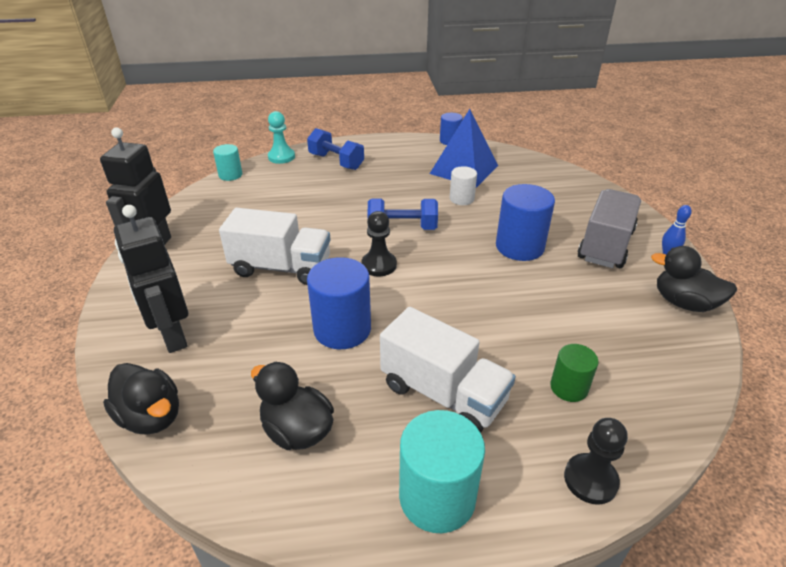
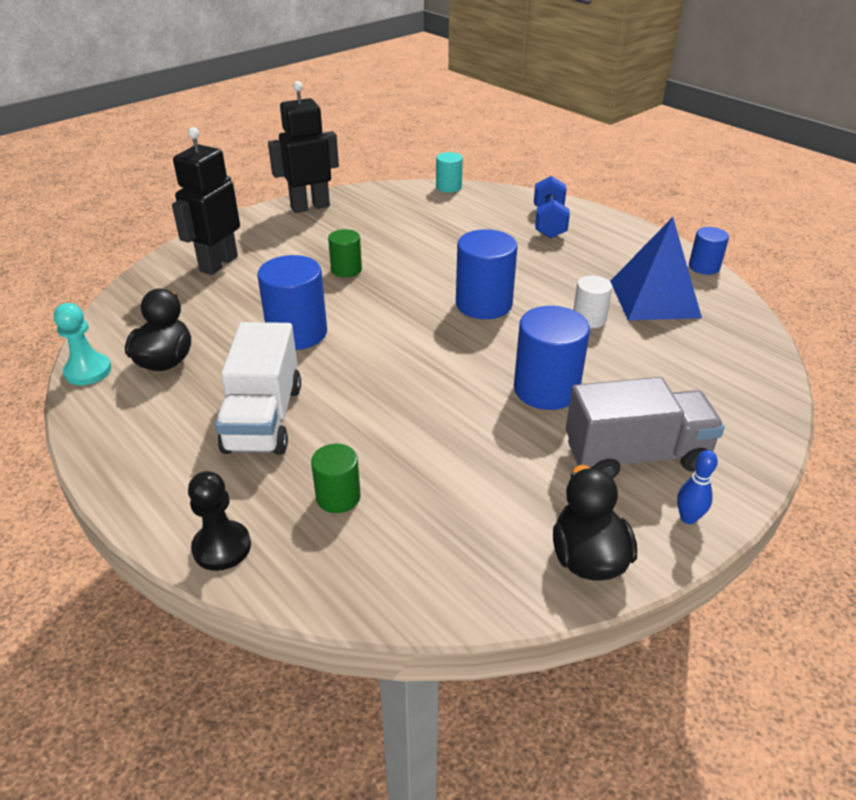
camera: 55 degrees right, 0 degrees up
(151, 416) = (134, 295): black duck -> none
(281, 157) = (513, 194): turquoise pawn -> turquoise pawn (88, 371)
(281, 268) = (346, 270): white truck -> green cylinder
(379, 265) = (407, 315): black pawn -> none
(402, 228) = (483, 304): blue dumbbell -> blue cylinder
(437, 497) = (143, 458): turquoise cylinder -> none

